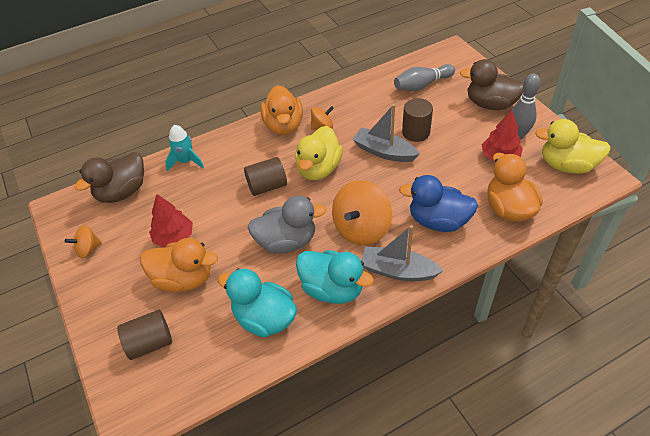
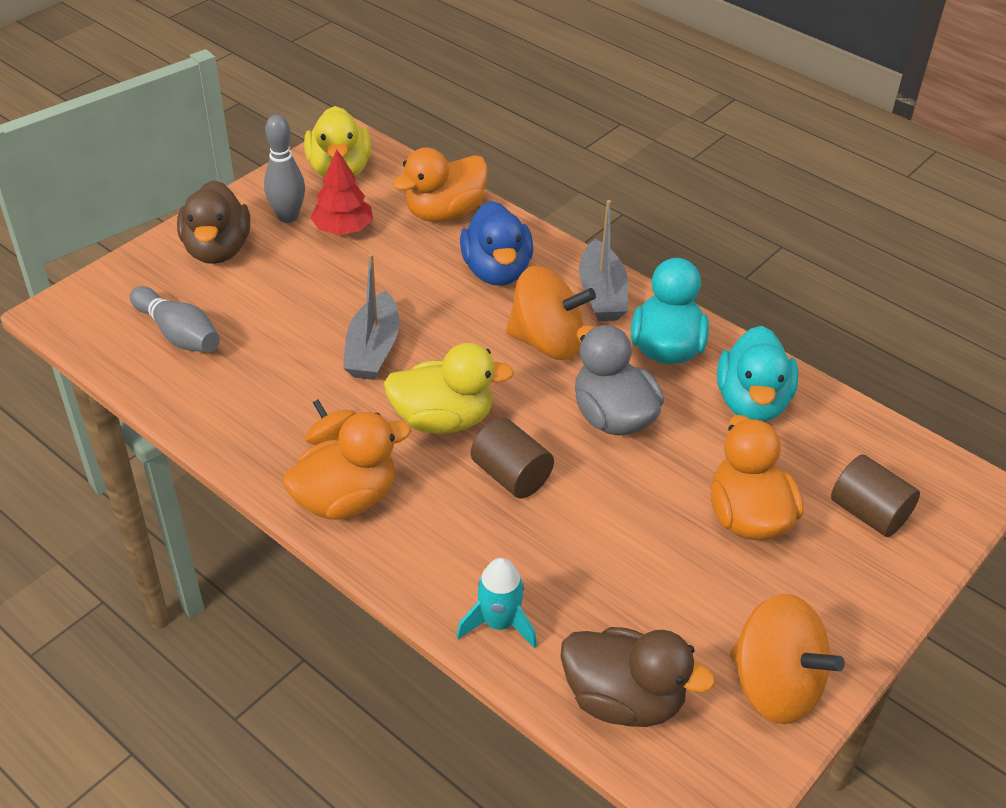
camera: 115 degrees left, 5 degrees down
(88, 249) = (775, 685): orange spinning top -> orange spinning top, size x1.89
(174, 237) = (681, 563): red tree -> none
(416, 132) = (313, 321): brown cylinder -> none

